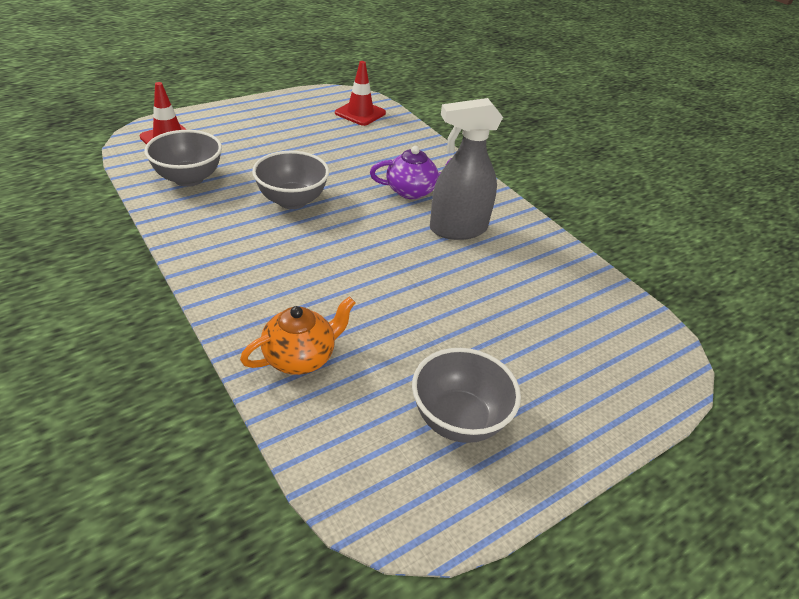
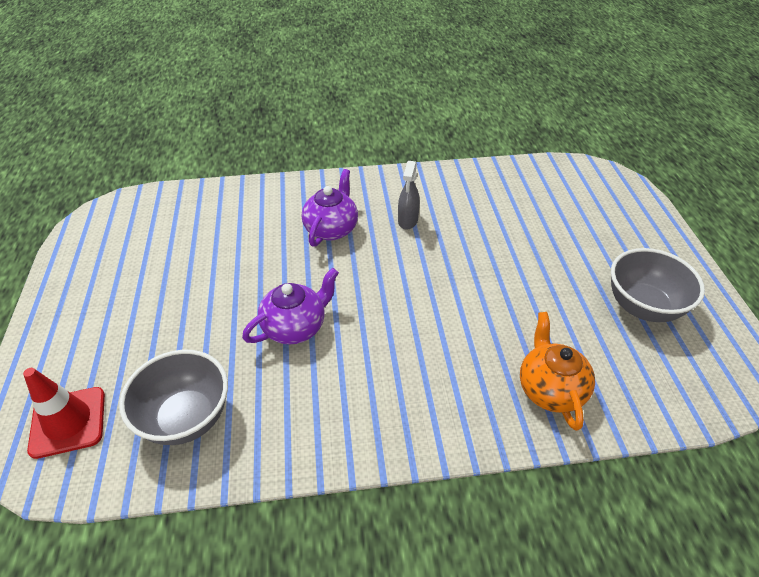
camera: 60 degrees left, 5 degrees up
(292, 201) = (295, 327): grey bowl -> purple teapot
(360, 113) = (153, 217): red traffic cone -> none
(457, 229) = (408, 221): grey spray bottle -> grey spray bottle, size x0.52

